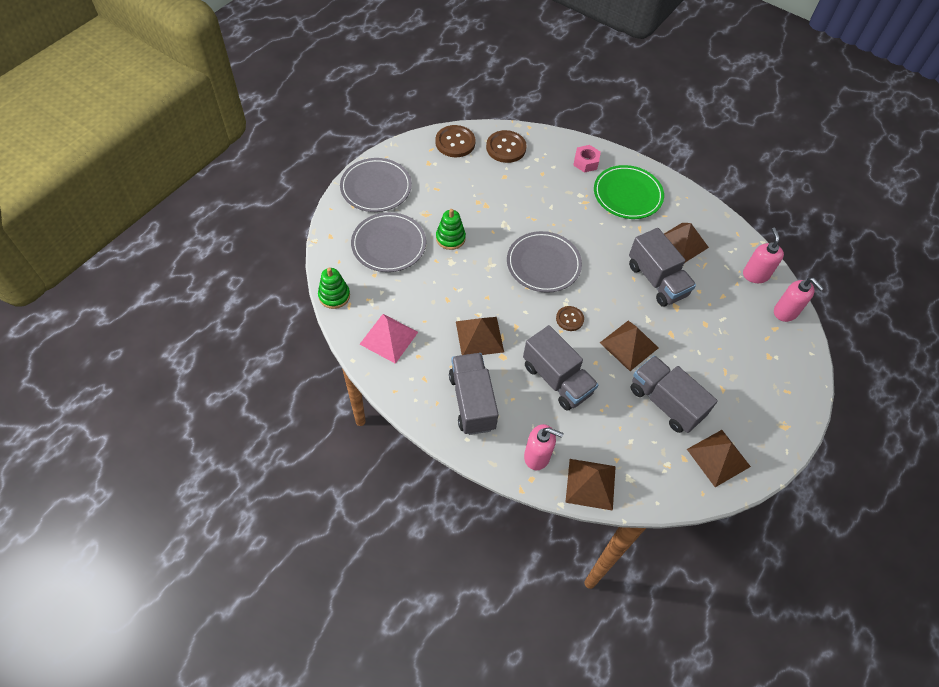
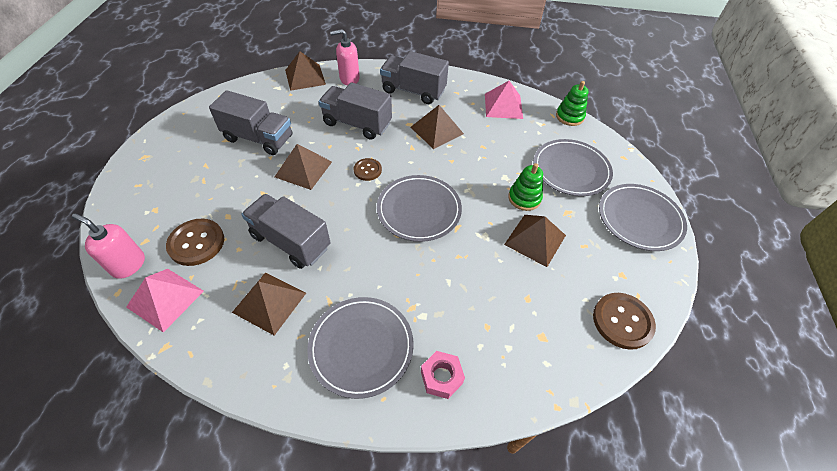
camera: 155 degrees right, 5 degrees down
(472, 402) = (413, 91): grey truck -> grey truck turned 150 degrees clockwise
(506, 148) = (558, 346): brown button -> brown button (196, 243)
(627, 194) = (361, 347): green plate -> grey plate
(718, 457) = (207, 118): brown pyramid -> brown pyramid (535, 239)
(755, 274) = (165, 299): pink soap dispenser -> pink pyramid

